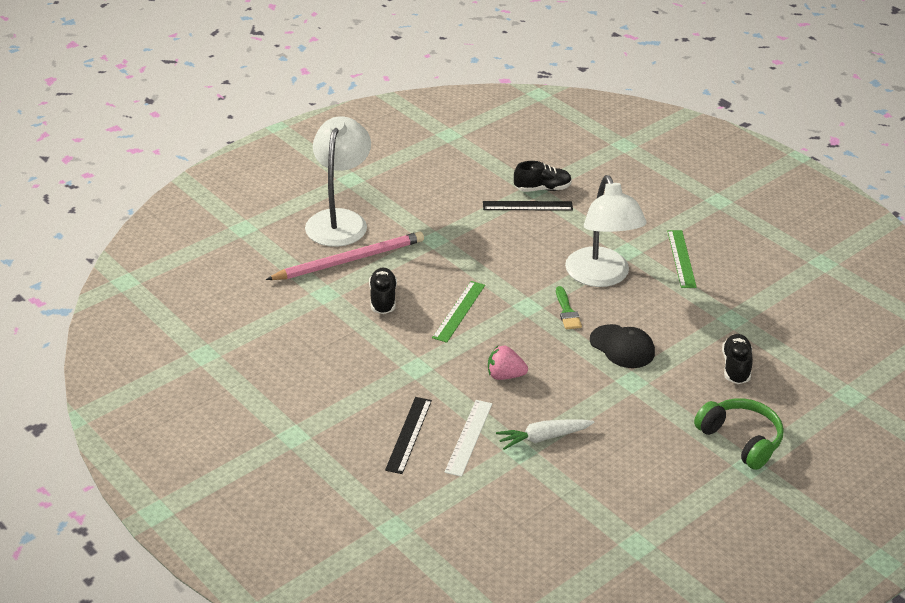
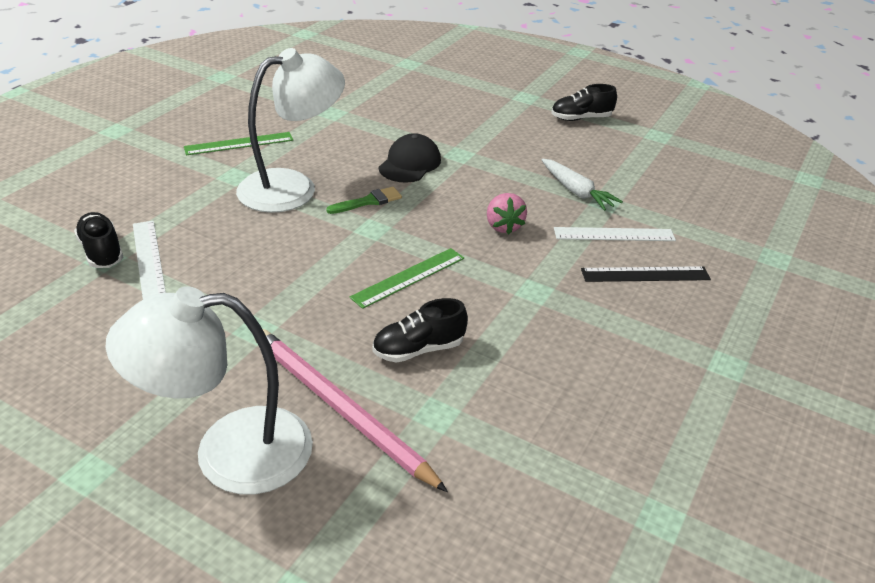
camera: 110 degrees left, 0 degrees up
(459, 311) = (409, 277): green ruler -> green ruler turned 45 degrees counterclockwise
(527, 206) = (149, 258): black ruler -> white ruler
(736, 367) = (404, 108): black shoe -> black shoe (581, 118)
(740, 440) = (498, 101): green headphones -> none

